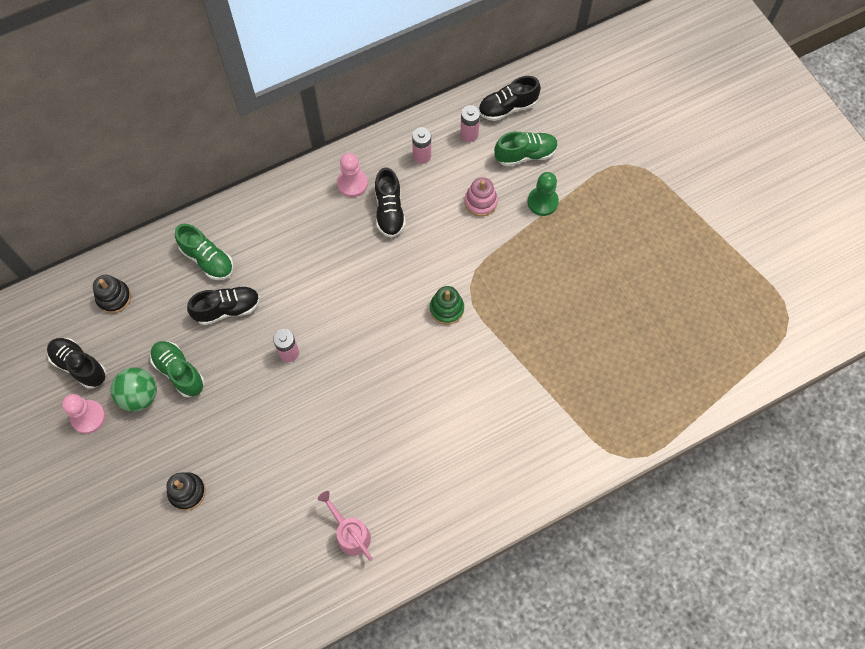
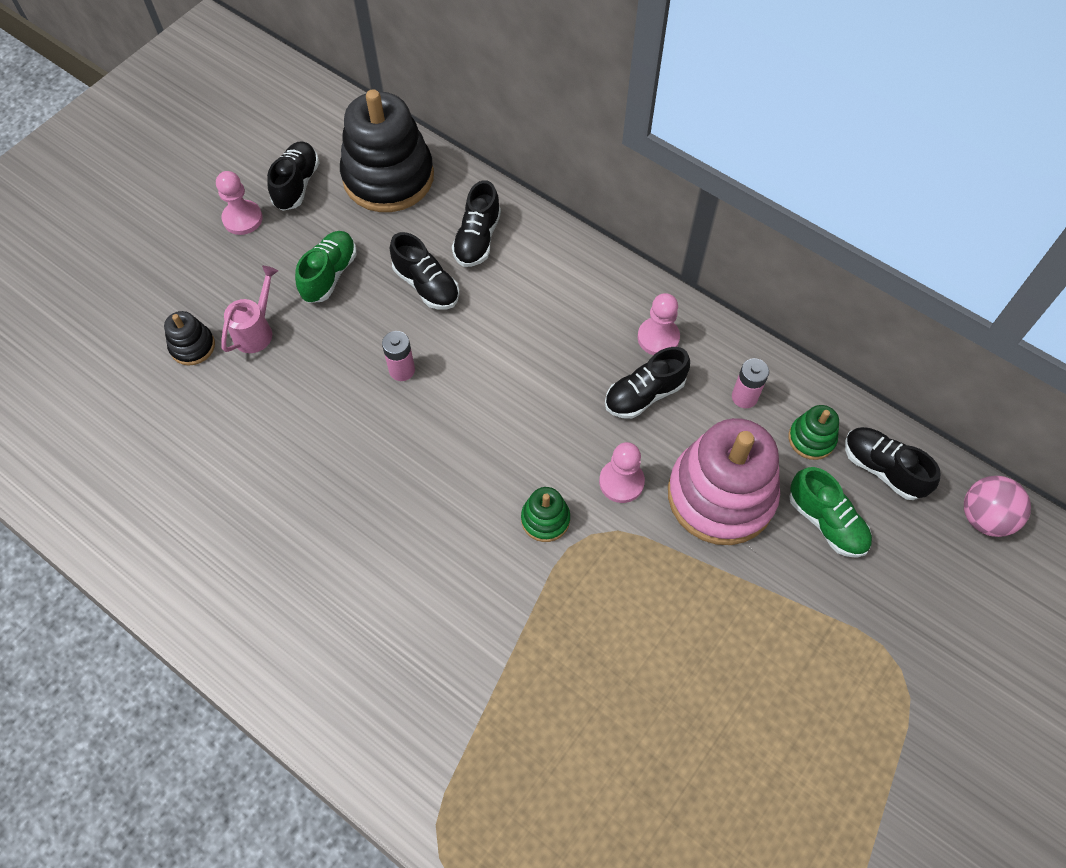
camera: 65 degrees right, 5 degrees down
(114, 297) = (388, 177): black stacking toy -> black stacking toy, size x2.23
(140, 396) = (286, 252): green ball -> none
(208, 259) = (477, 239): green shoe -> black shoe
(350, 533) = (201, 537): pink watering can -> pink watering can (256, 330)
(443, 253) = (621, 482): none -> pink pawn
(469, 134) = (811, 439): pink battery -> green stacking toy
(480, 202) = (721, 495): pink stacking toy -> pink stacking toy, size x2.23
(542, 202) = (768, 574): green pawn -> none
(562, 74) = (984, 517): none -> pink ball

